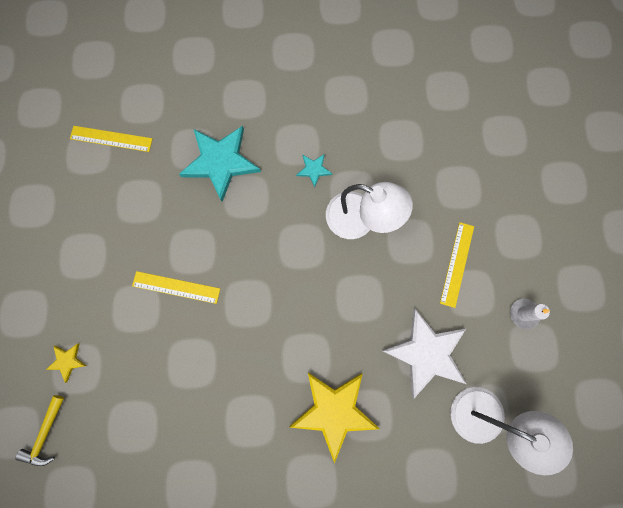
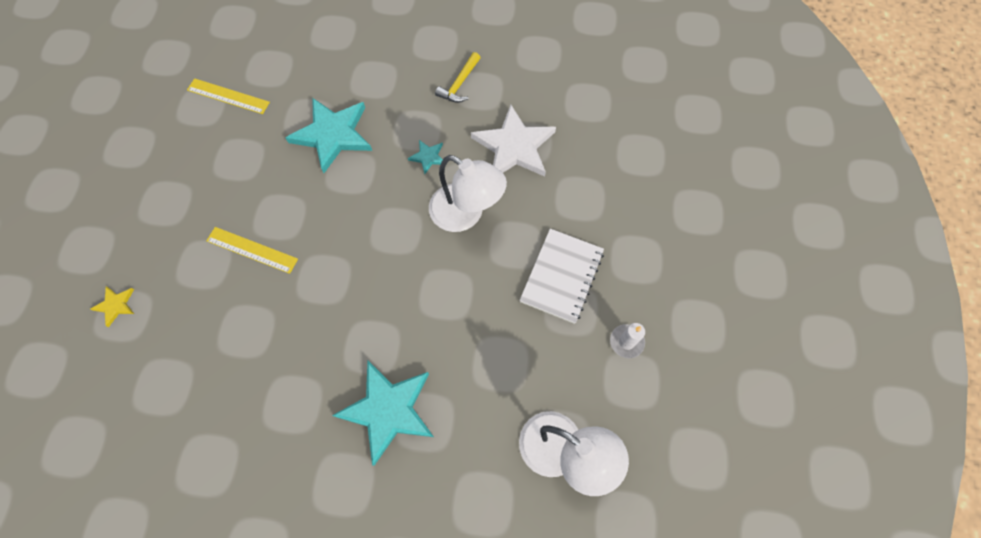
camera: 10 degrees right, 10 degrees down
(45, 435) = (68, 378): yellow hammer -> yellow hammer (459, 84)
(334, 411) = (388, 410): yellow star -> turquoise star
(426, 353) = (507, 365): white star -> white star (514, 147)
(457, 264) = (561, 276): yellow ruler -> white notebook

